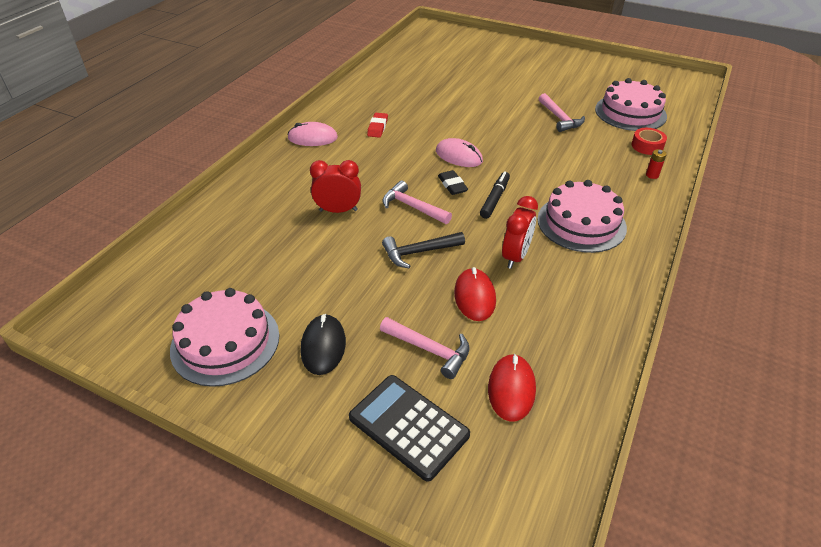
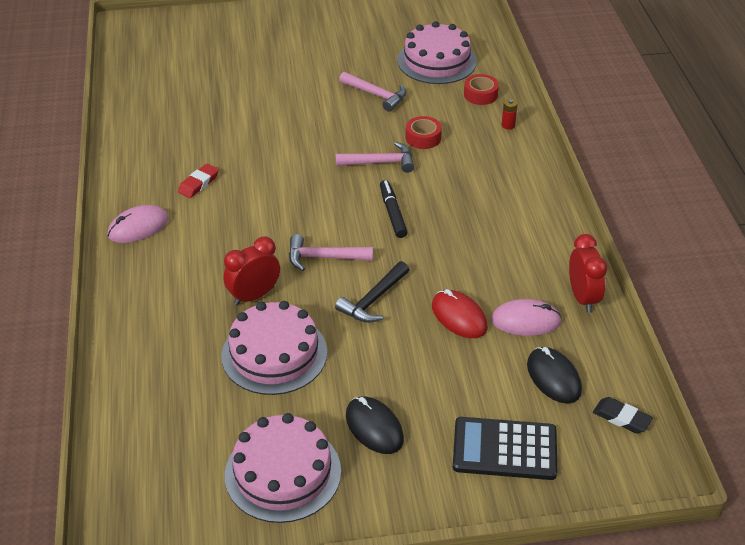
camera: 35 degrees left, 0 degrees up
(377, 127) = (198, 184): red eraser -> red eraser turned 60 degrees clockwise
(429, 350) = (464, 381): pink hammer -> pink hammer (380, 162)
(452, 185) = (340, 217): black eraser -> black eraser (621, 418)
(459, 156) = (316, 181): pink mouse -> pink mouse (526, 321)
(511, 389) = (553, 377): red mouse -> black mouse
(515, 256) = (460, 262): red clock -> red clock (582, 298)
(570, 158) = (423, 138): none -> red tape
(581, 223) = (487, 203): pink cake -> pink cake (274, 354)

